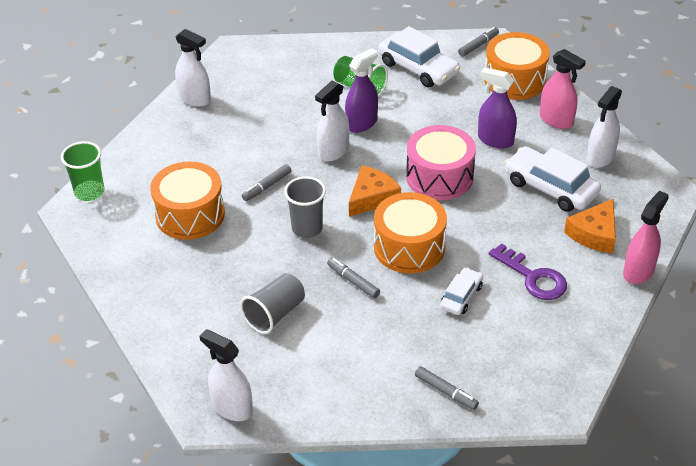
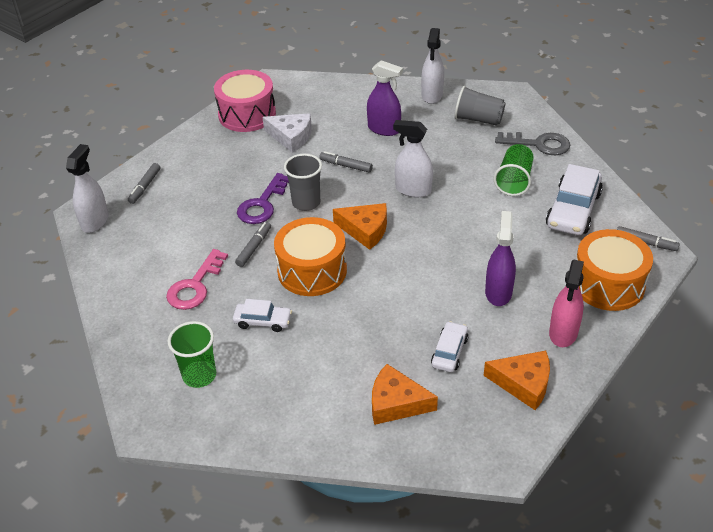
camera: 70 degrees right, 0 degrees up
(89, 192) = (291, 83): green cup -> green cup (199, 375)
(190, 215) = (291, 137): orange drum -> white cheese
(275, 314) = (199, 214): grey cup -> grey cup (478, 119)
(319, 58) = (538, 144): none -> grey key
(361, 123) = (463, 196): purple spray bottle -> purple spray bottle (384, 129)
(386, 337) = (195, 286): none -> pink key
(439, 177) = (418, 266): pink drum -> pink drum (247, 114)
(446, 392) = (143, 339): grey marker -> grey marker (145, 187)
(533, 277) = (310, 367): purple key -> purple key (262, 204)
(550, 187) = (449, 352): white car -> white car, size x0.56
(600, 157) = (523, 383): white spray bottle -> orange cheese
(638, 271) = (355, 453): pink spray bottle -> none

